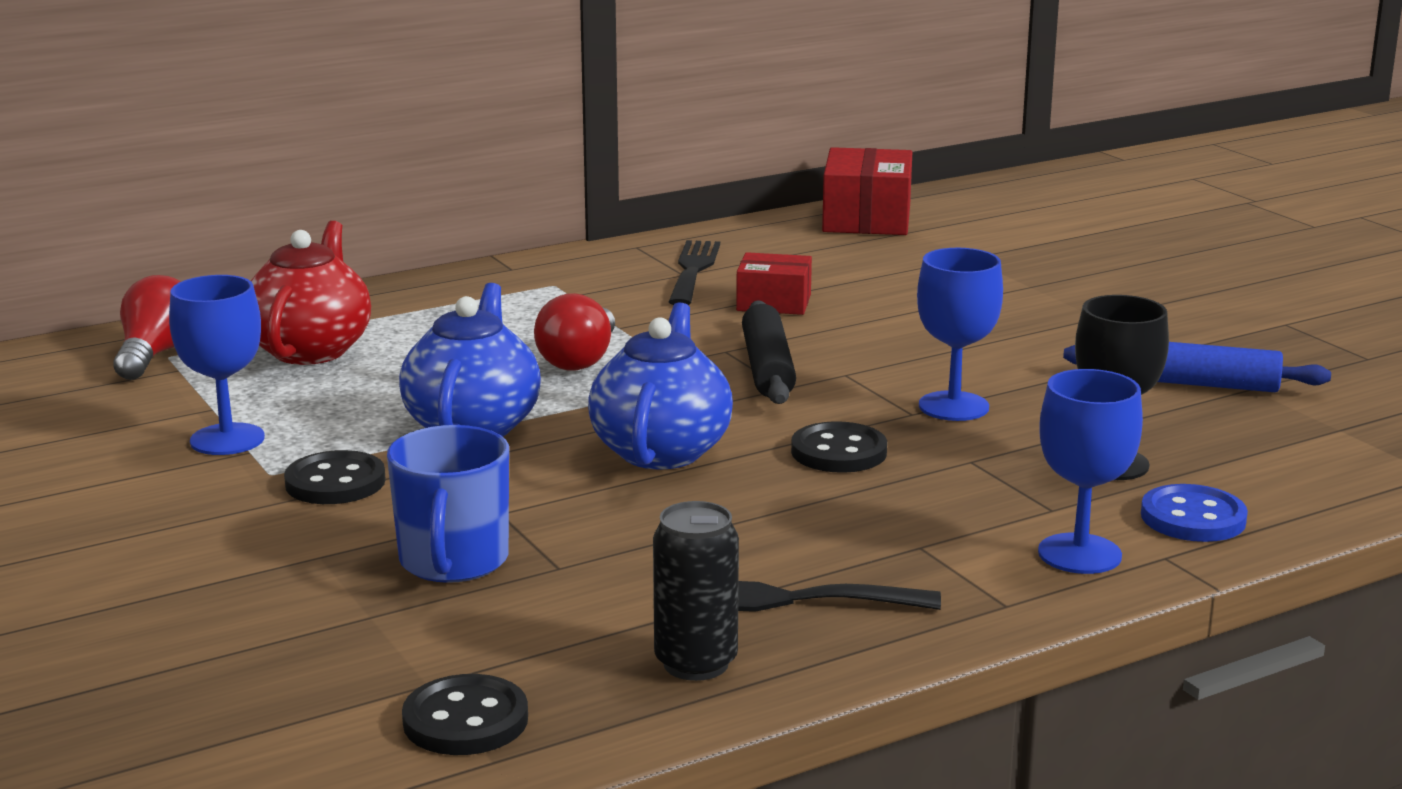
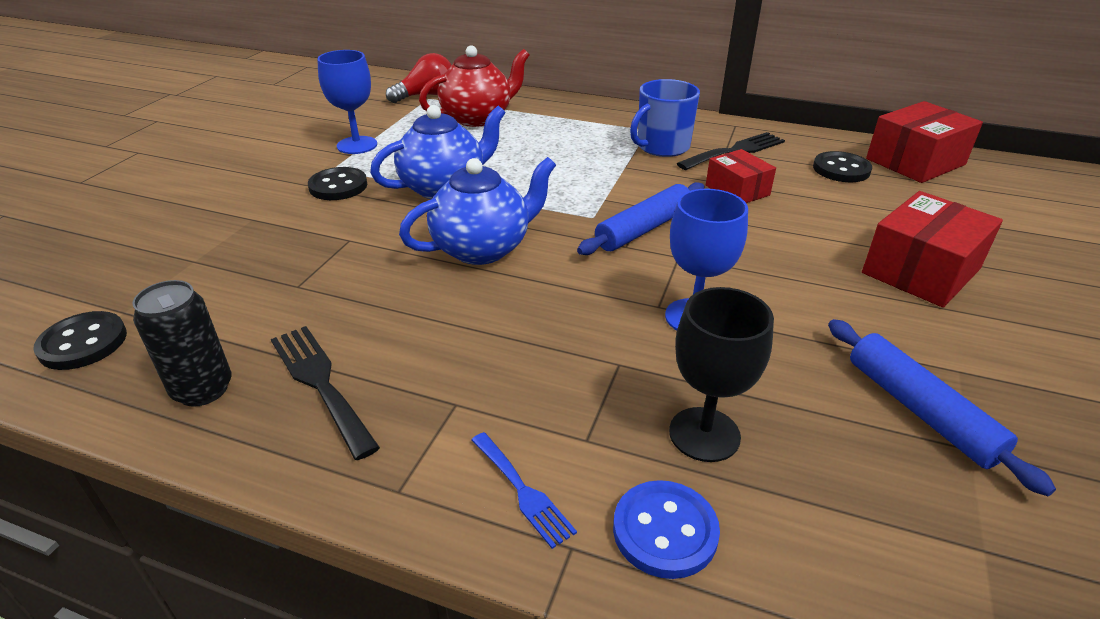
camera: 50 degrees right, 15 degrees up
(453, 561) = (276, 254): blue mug -> blue mug (662, 147)
(580, 360) = (566, 176): red light bulb -> none
(768, 368) = (644, 229): black rolling pin -> blue rolling pin
(838, 452) = (560, 306): black button -> black button (841, 169)
(1033, 301) = (920, 271): none -> red box
(1079, 554) = (523, 491): blue goblet -> blue fork

